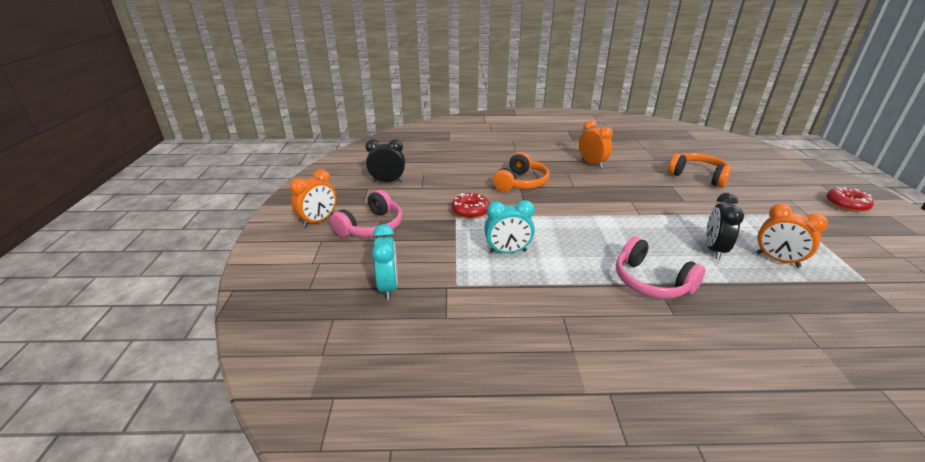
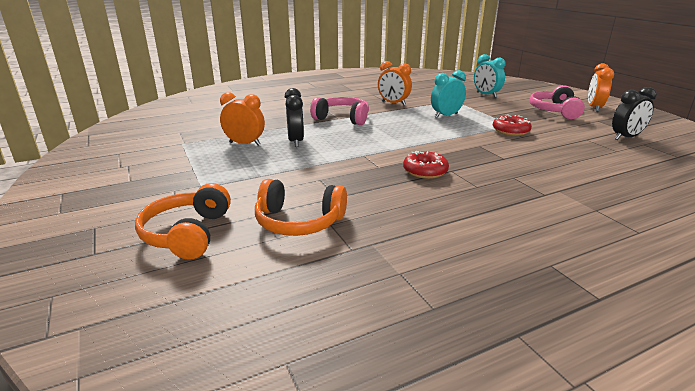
camera: 155 degrees right, 5 degrees down
(521, 183) = (509, 162): orange headphones -> orange headphones (188, 234)
(592, 163) = (461, 209): orange clock -> orange clock (393, 103)
(846, 204) = (101, 217): red donut -> red donut (425, 171)

